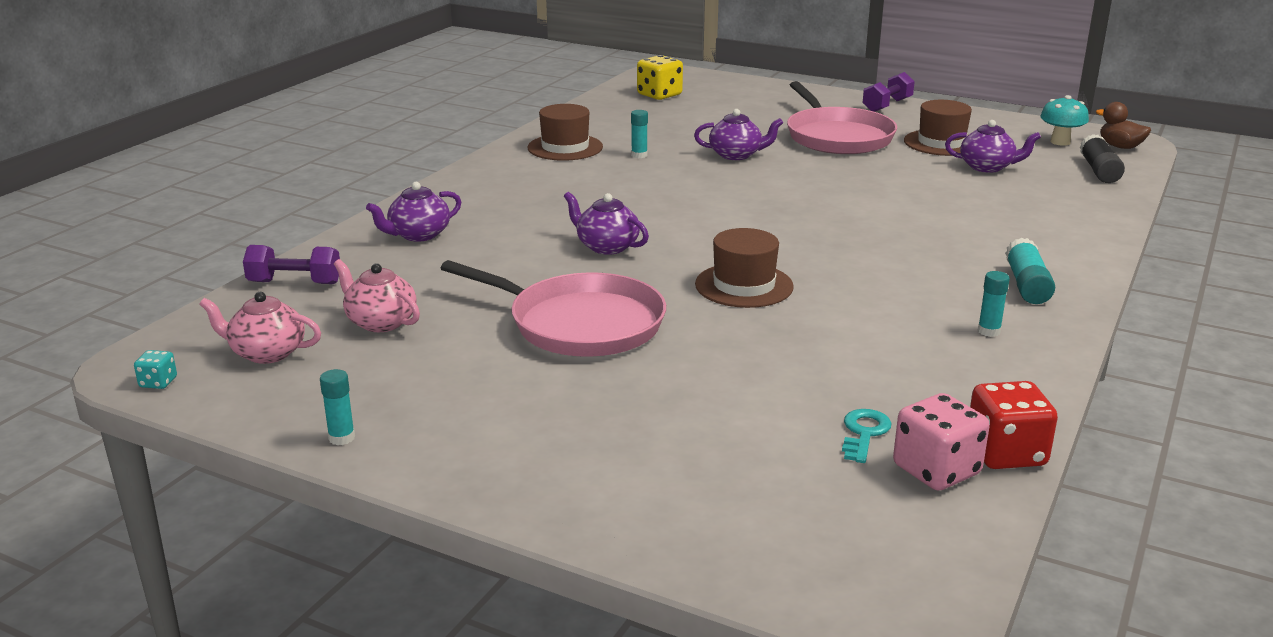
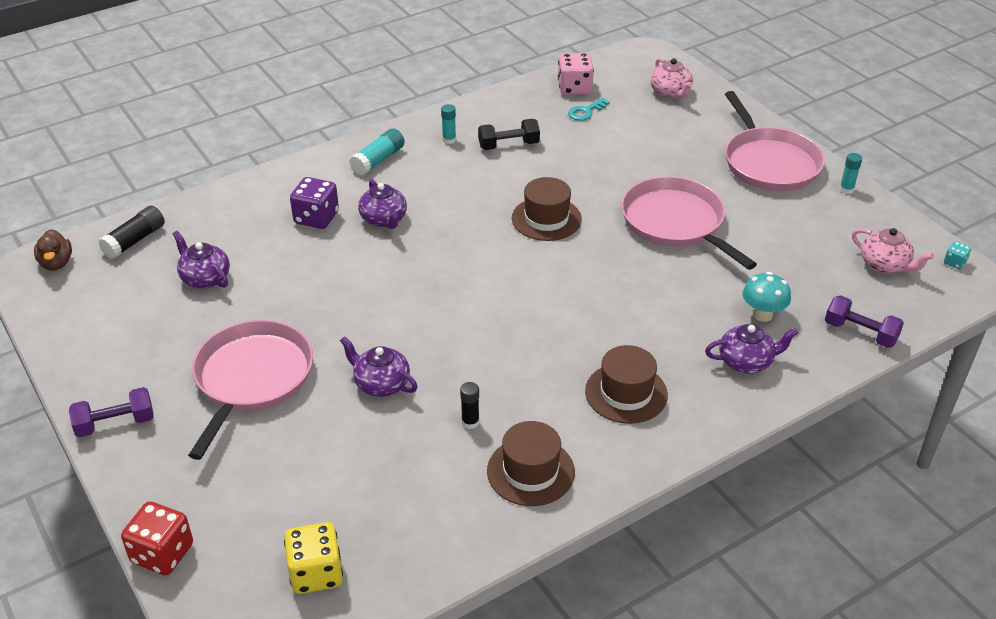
camera: 150 degrees left, 15 degrees up
(380, 322) = (804, 268): pink teapot -> pink teapot (670, 93)
(491, 442) = (769, 163): none -> pink pan
(606, 246) = (606, 291): purple teapot -> purple teapot (384, 220)
(639, 155) = (470, 422): turquoise glue stick -> black glue stick
(904, 348) = (508, 145): none -> black dumbbell
(941, 143) = (180, 329): brown hat -> brown hat (626, 393)
(983, 223) = (316, 218): none -> purple dice
(1005, 453) = (535, 85): red dice -> red dice (162, 553)
(1060, 142) = (86, 289): turquoise mushroom -> turquoise mushroom (762, 314)

